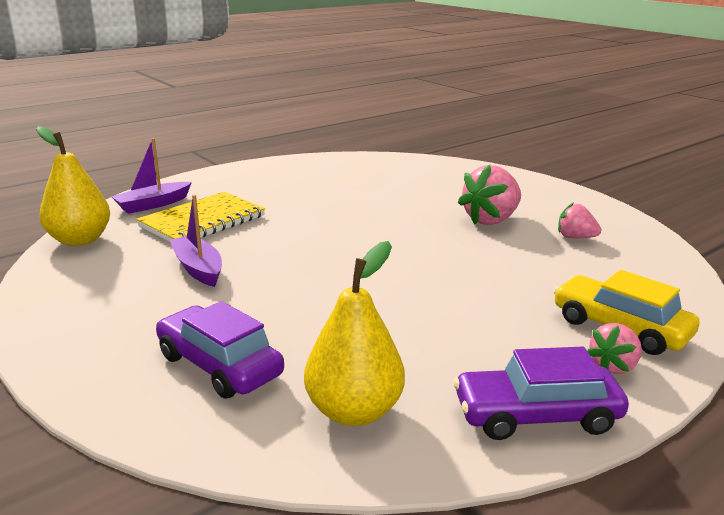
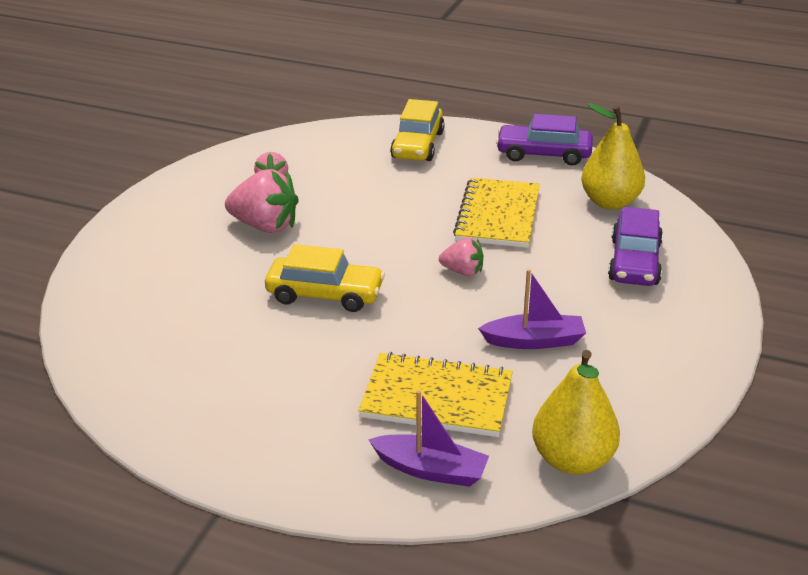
camera: 120 degrees left, 10 degrees up
(198, 268) = (534, 341): purple boat -> purple boat turned 120 degrees counterclockwise
(365, 218) = (325, 294): none -> yellow car
(404, 321) = (498, 215): none -> yellow notebook
(536, 415) = (543, 154): purple car -> purple car turned 135 degrees clockwise
(613, 366) = (467, 141): pink strawberry -> pink strawberry (463, 271)

